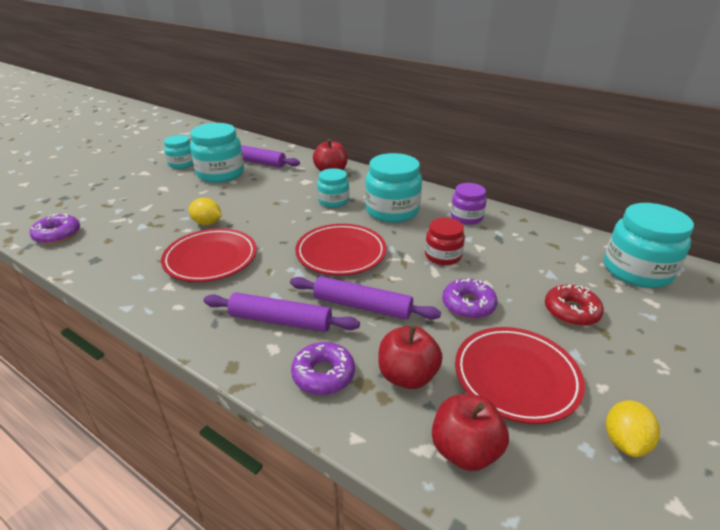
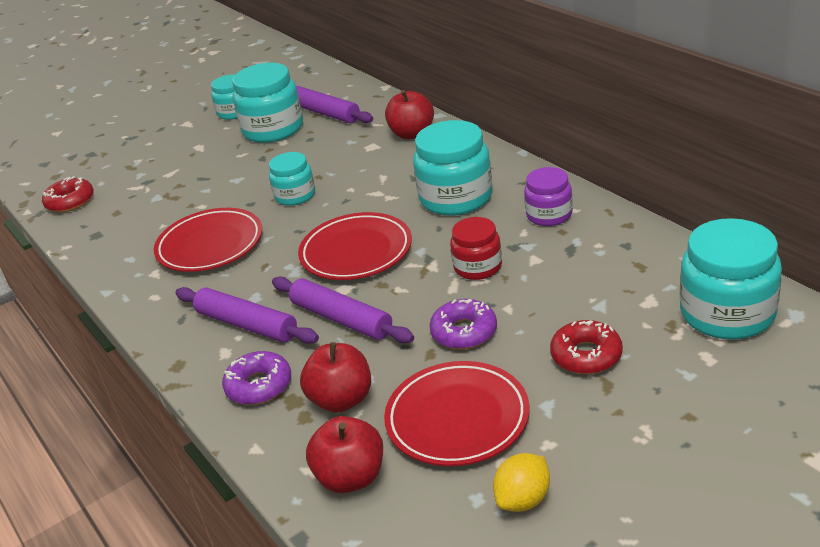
camera: 25 degrees right, 0 degrees up
(57, 235) = (70, 201): purple donut -> red donut
(207, 223) = (226, 199): yellow lemon -> none
(333, 201) = (389, 178): turquoise jar -> turquoise jar (295, 195)

